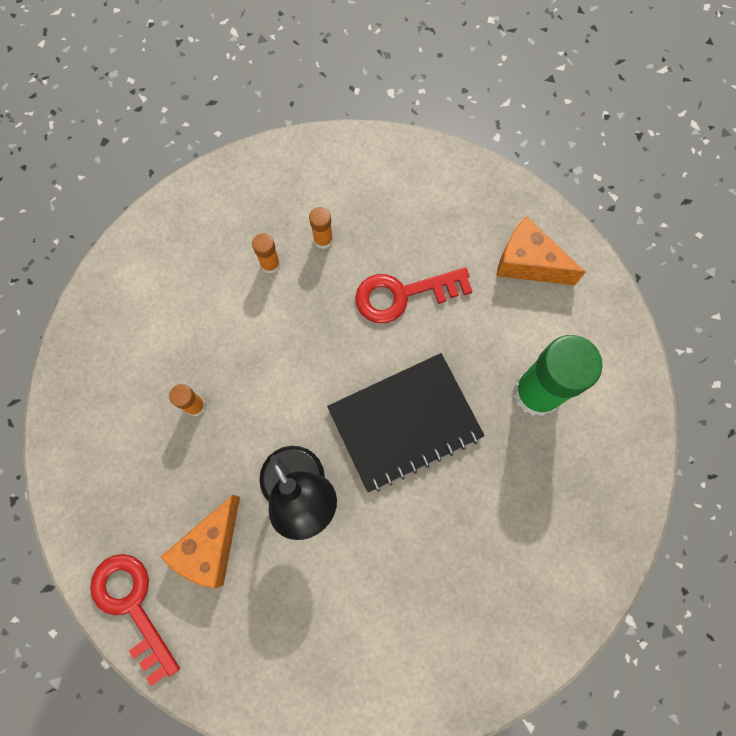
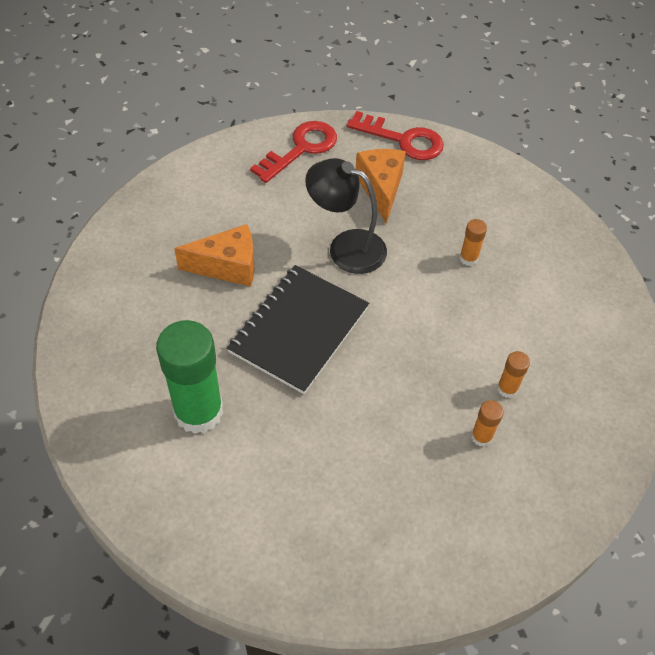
camera: 145 degrees right, 20 degrees down
(403, 295) = (372, 429): red key -> red key (301, 149)
(528, 263) = (272, 529): orange cheese -> orange cheese (227, 266)

